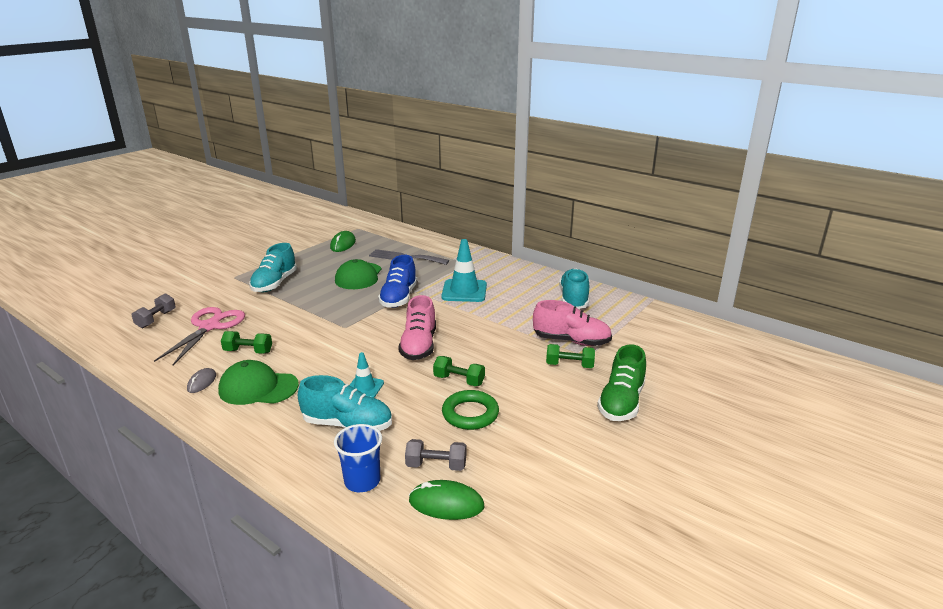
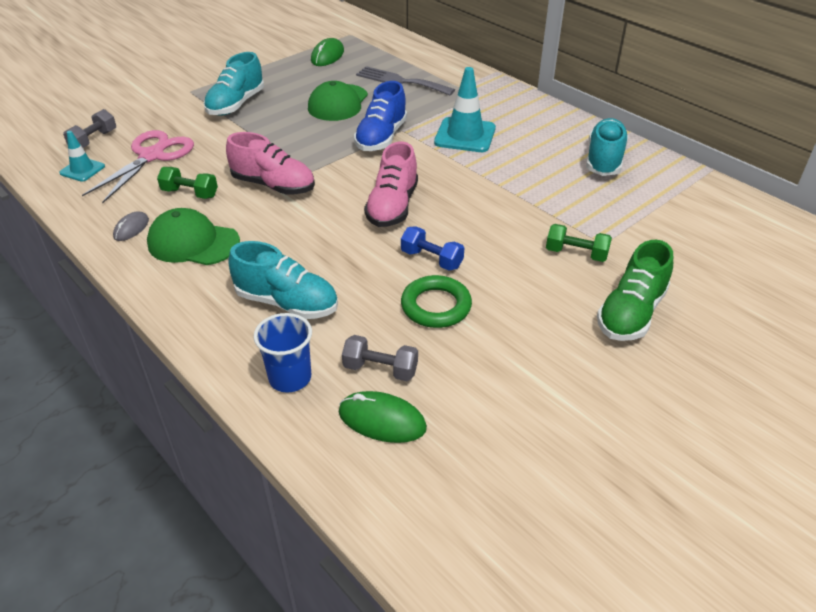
camera: 10 degrees right, 15 degrees up
(364, 388) = (316, 256): turquoise traffic cone -> turquoise traffic cone (82, 170)
(459, 380) = (432, 259): green dumbbell -> blue dumbbell
(571, 341) = (586, 220): pink shoe -> pink shoe (273, 185)

